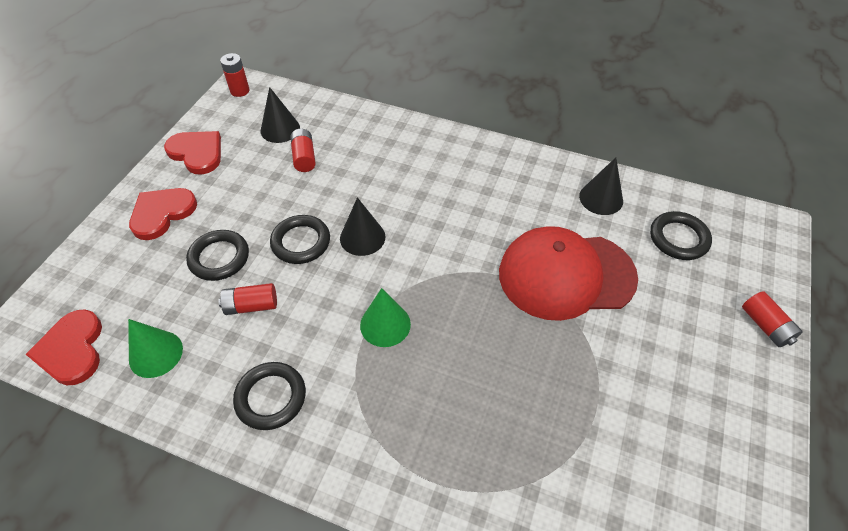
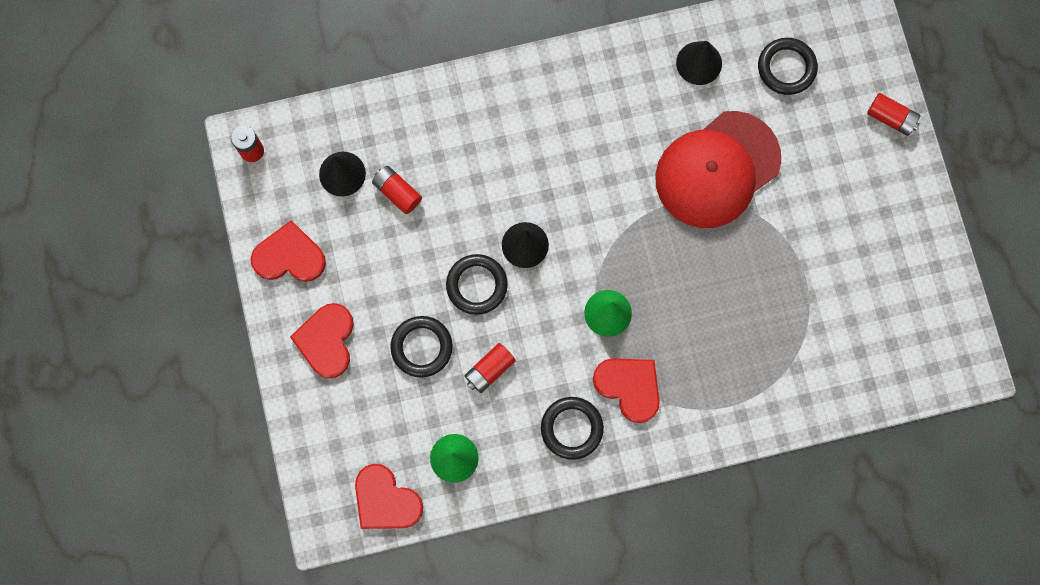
camera: 35 degrees left, 25 degrees up
(352, 397) = (629, 387): none -> red heart

